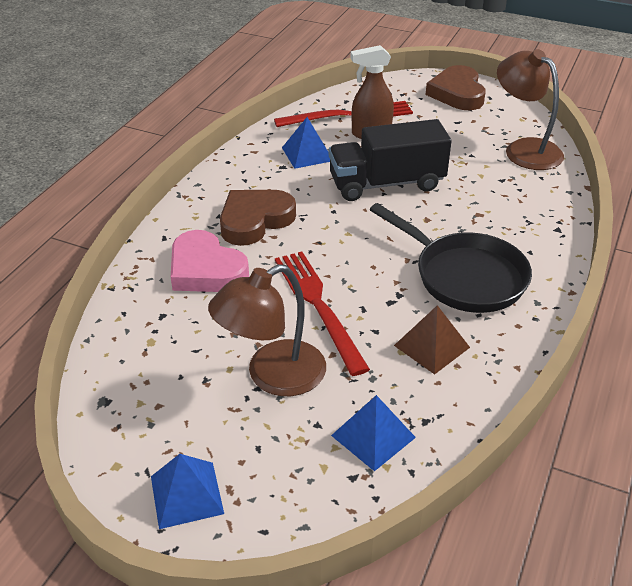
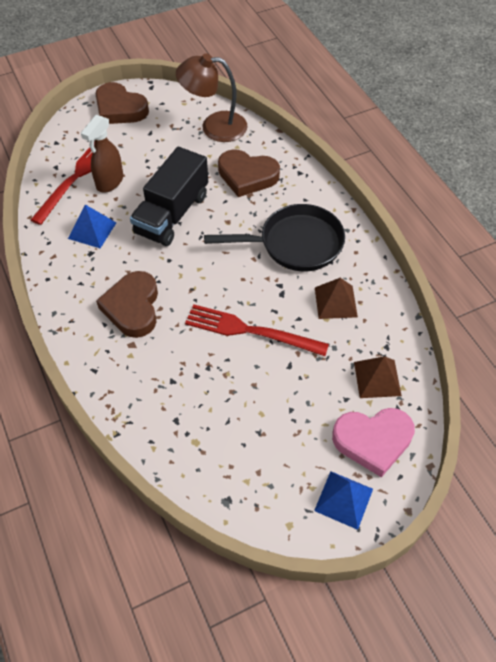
camera: 50 degrees left, 15 degrees up
(206, 270) = (155, 367): pink heart -> pink heart (373, 441)
(272, 376) = (288, 395): brown lamp -> none
(373, 436) = (377, 378): blue pyramid -> brown pyramid
(499, 200) = (247, 176): none -> brown heart

